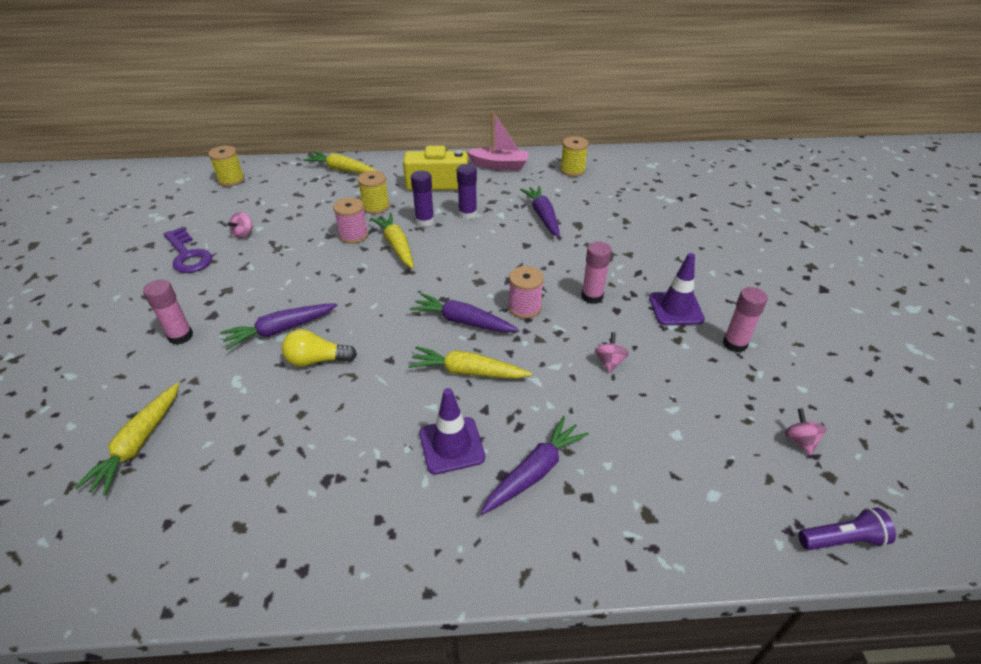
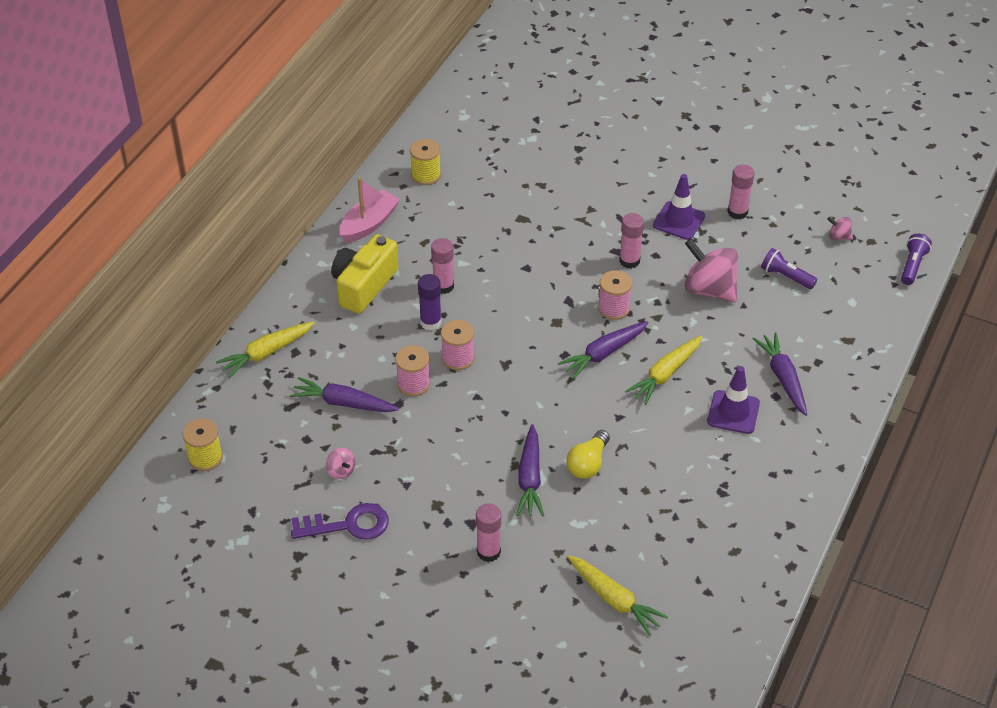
camera: 60 degrees left, 5 degrees up
(376, 207) = (372, 350): yellow spool -> none
(396, 246) = (458, 358): yellow carrot -> pink spool
(467, 214) = (443, 286): purple glue stick -> pink glue stick
(543, 216) = (490, 235): purple carrot -> purple carrot (343, 403)
(609, 362) = (709, 289): pink spinning top -> pink spinning top, size x2.21
(688, 416) = (786, 276): none -> purple flashlight

